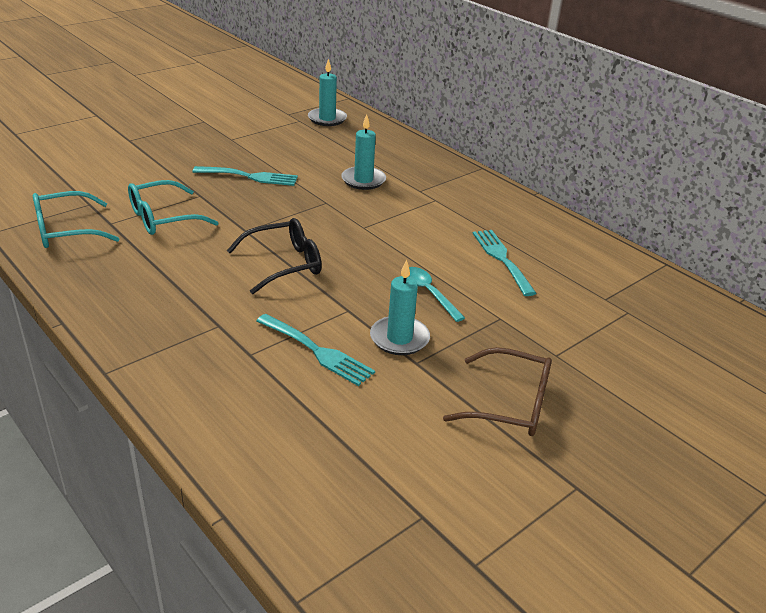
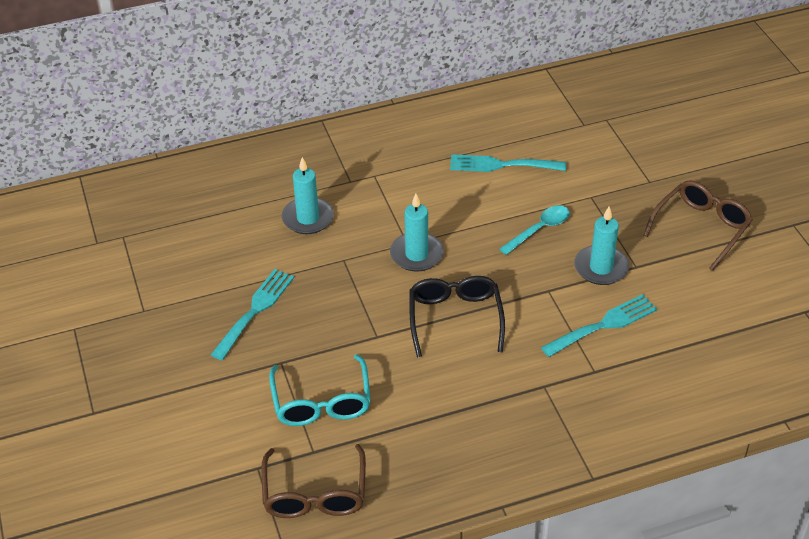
camera: 65 degrees left, 10 degrees up
(66, 230) = (315, 494): turquoise glasses -> brown glasses
(327, 119) = (133, 210): turquoise candle -> turquoise candle (416, 254)
(428, 293) = (539, 229): turquoise spoon -> turquoise spoon turned 150 degrees clockwise

